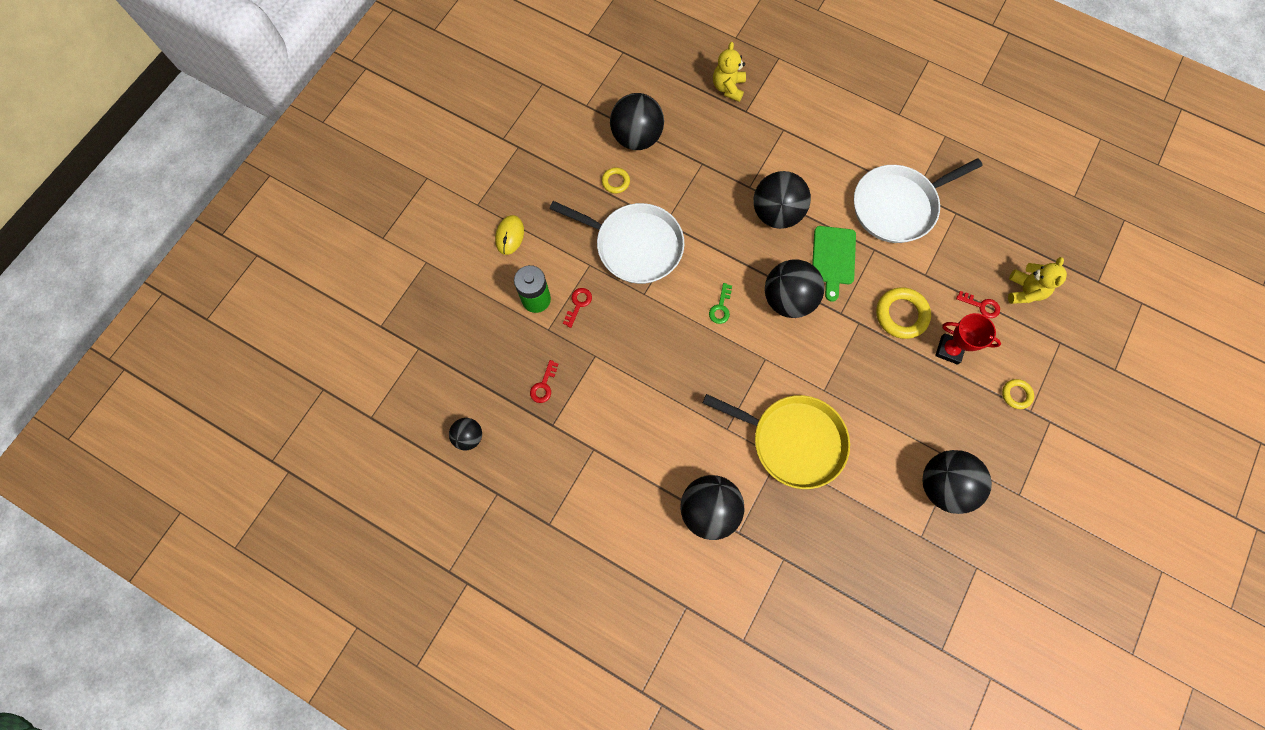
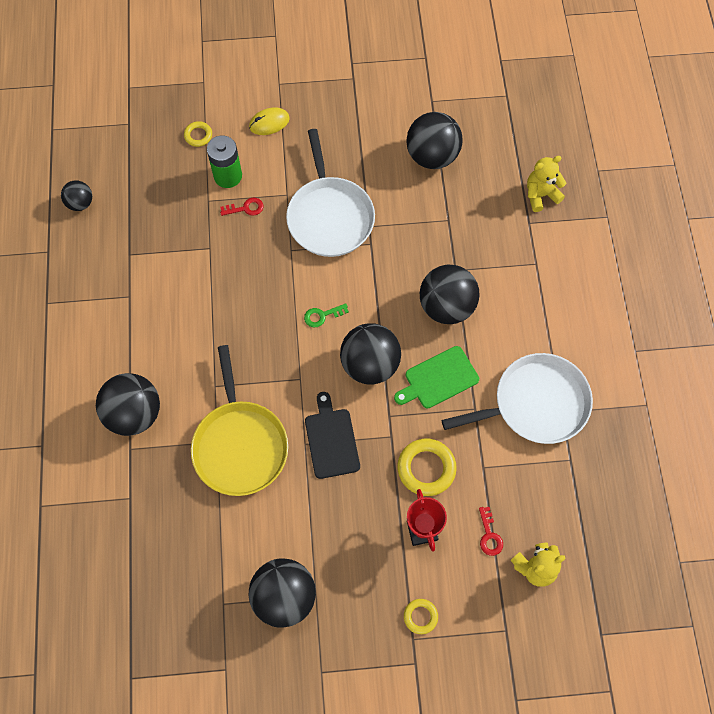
camera: 55 degrees right, 5 degrees down
(544, 385) = (158, 227): red key -> none
(615, 182) = (377, 166): yellow ring -> yellow ring (198, 135)
(833, 368) = (331, 440): none -> black cutting board
(897, 206) = (535, 403): white pan -> white pan turned 135 degrees clockwise

